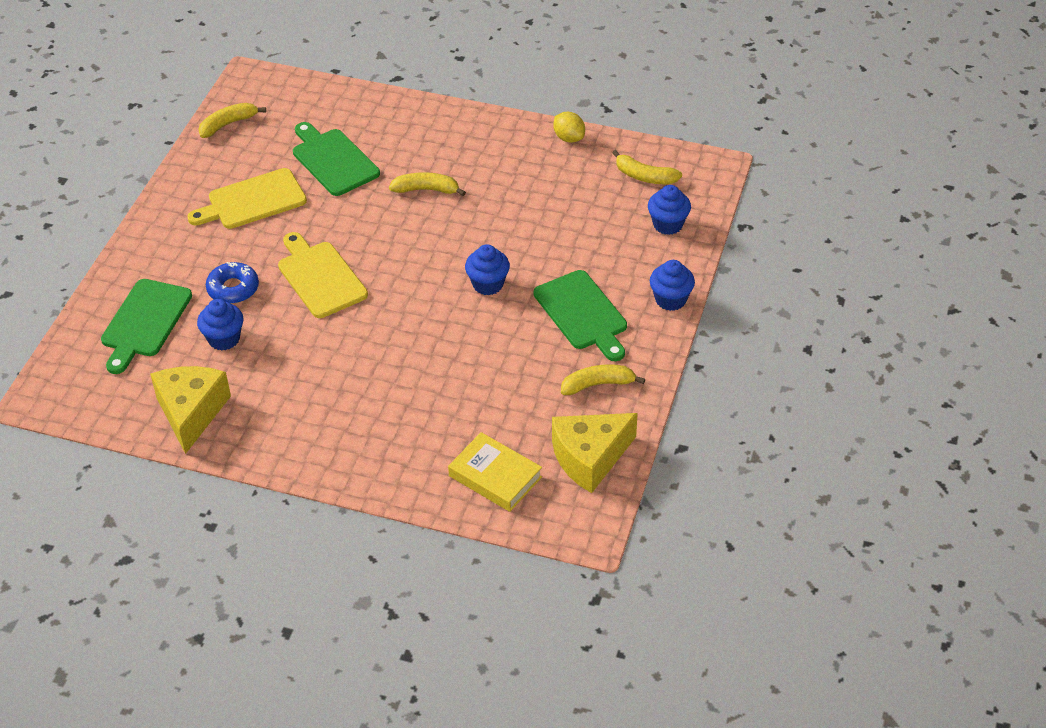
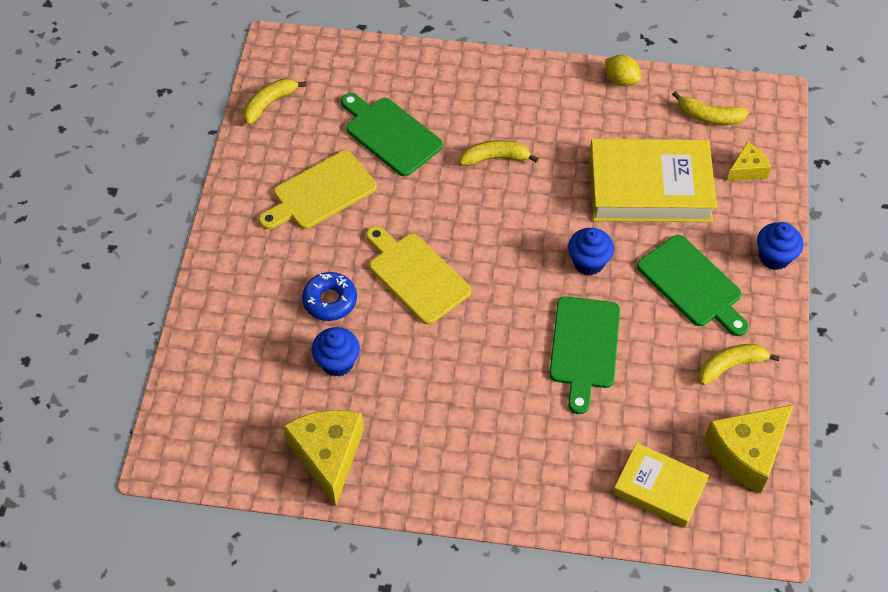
camera: 10 degrees left, 10 degrees up
(145, 322) = (249, 353): green cutting board -> green cutting board (584, 347)
(567, 229) = (649, 187): none -> yellow book
(668, 224) = (747, 170): blue cupcake -> yellow cheese

